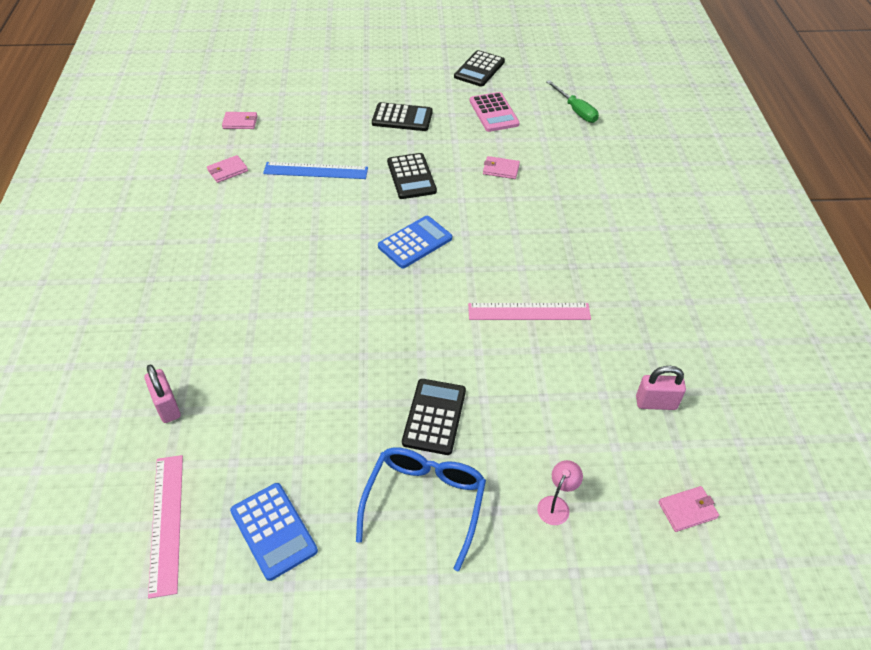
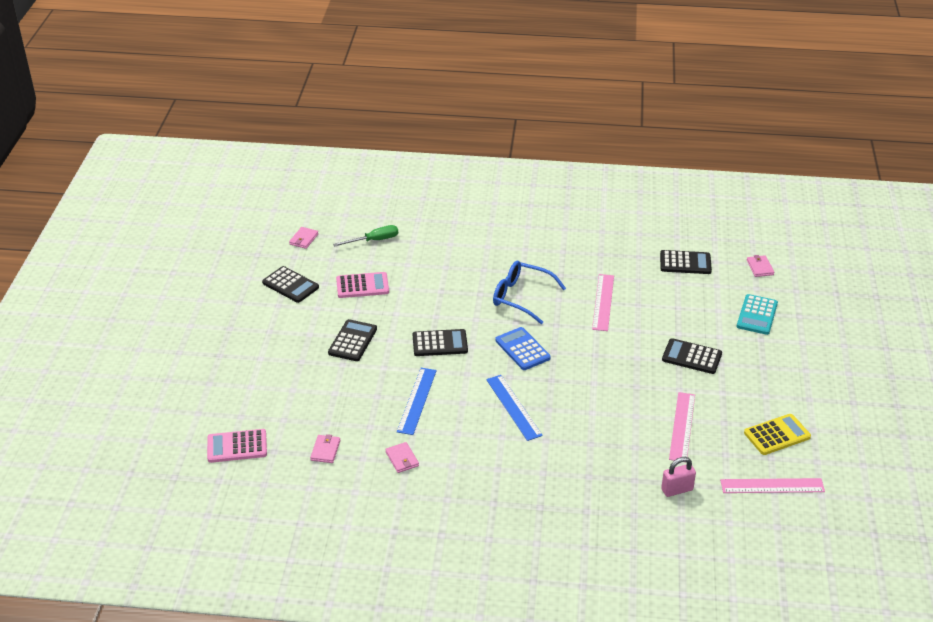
camera: 80 degrees left, 10 degrees down
(245, 74) = (237, 446): none -> pink calculator
(273, 531) = (777, 435): blue calculator -> yellow calculator
(287, 409) = (682, 426): none -> pink ruler
(312, 244) = (513, 407): none -> blue ruler
(425, 502) = (755, 368): blue glasses -> blue glasses (521, 297)
(501, 169) = (442, 293): pink wallet -> pink wallet (304, 239)
(556, 505) = (757, 315): pink lamp -> turquoise calculator
(656, 403) = (685, 263): pink padlock -> black calculator

